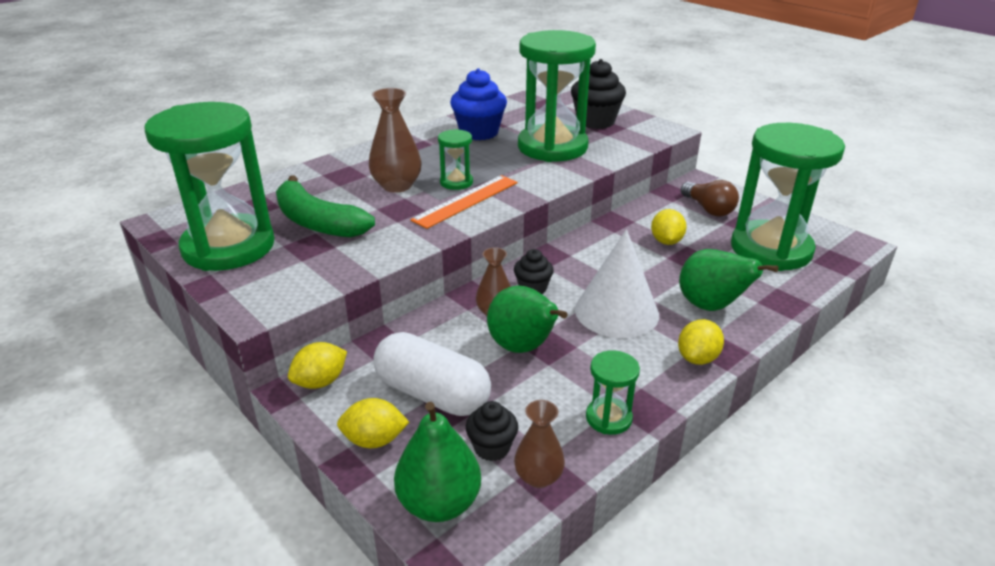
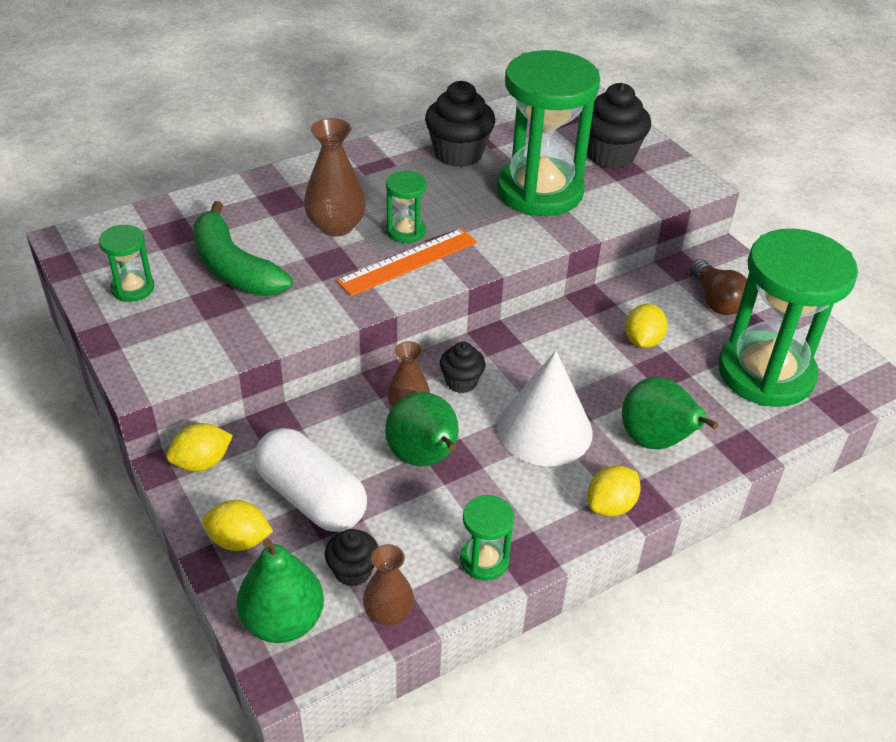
camera: 10 degrees right, 10 degrees up
(229, 247) = (133, 288): green hourglass -> green hourglass, size x0.43
(479, 132) = (458, 154): blue cupcake -> black cupcake

